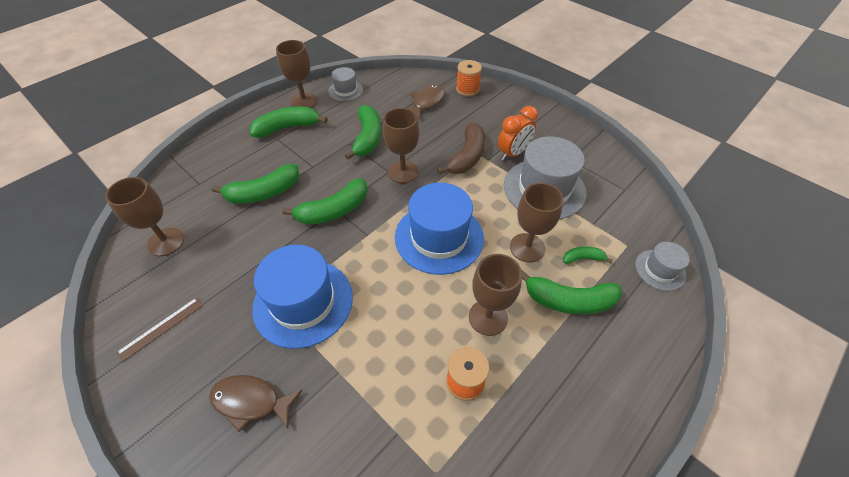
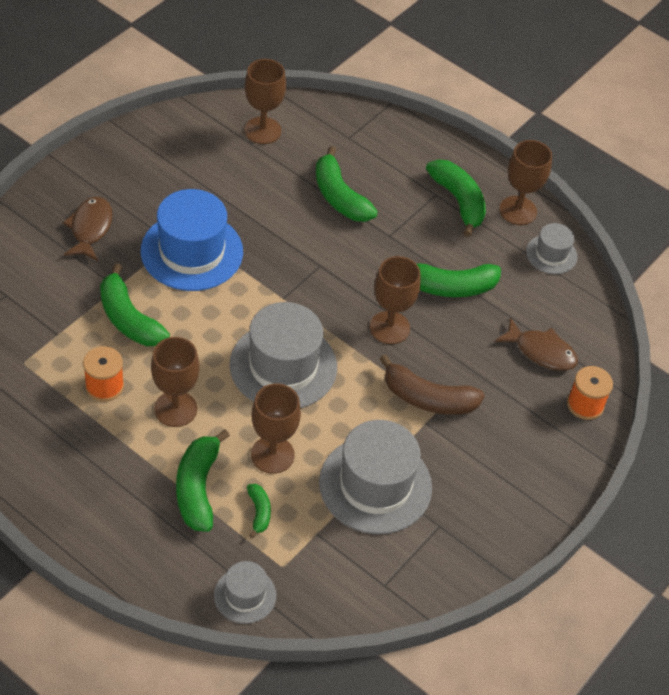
camera: 80 degrees right, 0 degrees up
(161, 328) = (162, 152): brown ruler -> none
(334, 210) = (317, 264): green banana -> green banana (128, 319)
(439, 237) = (283, 366): blue hat -> grey hat
(513, 153) = (442, 454): orange clock -> none

